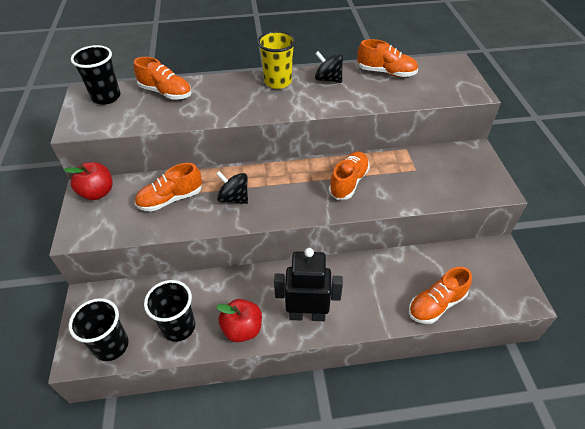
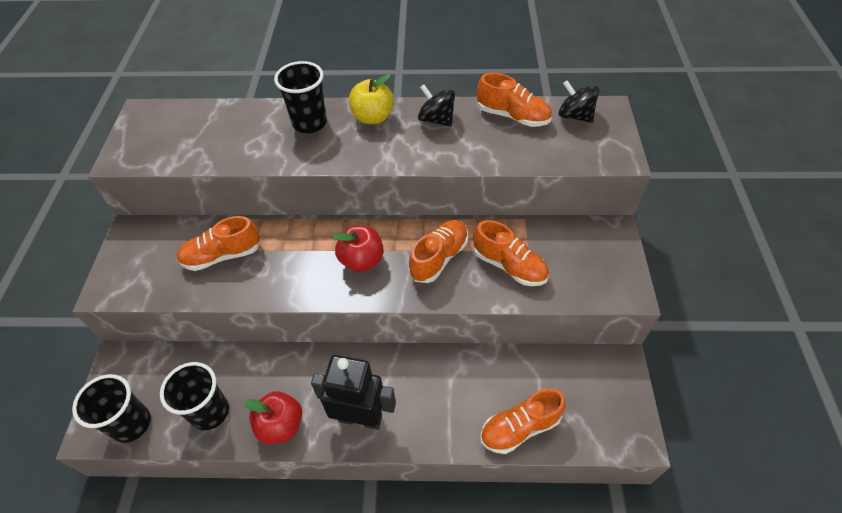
camera: 10 degrees right, 5 degrees up
(97, 193) = (142, 237): red apple -> red apple (361, 260)
(106, 97) = (165, 119): black cup -> black cup (309, 123)
(166, 92) = (235, 120): orange shoe -> orange shoe (509, 265)
(234, 198) = (295, 263): black spinning top -> black spinning top (575, 116)
(278, 82) = (373, 117): yellow cup -> yellow apple

